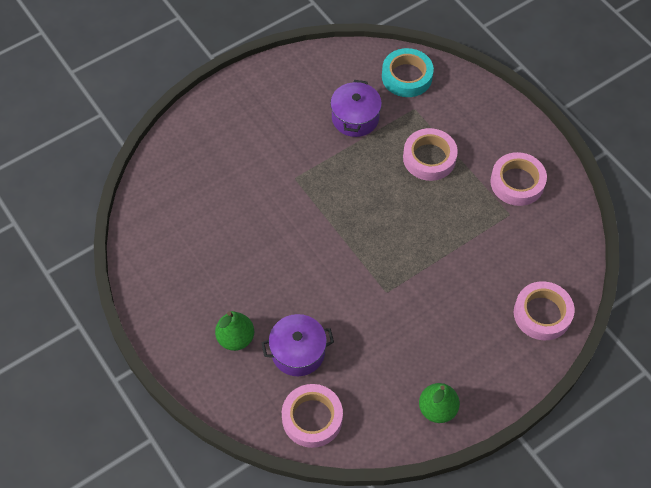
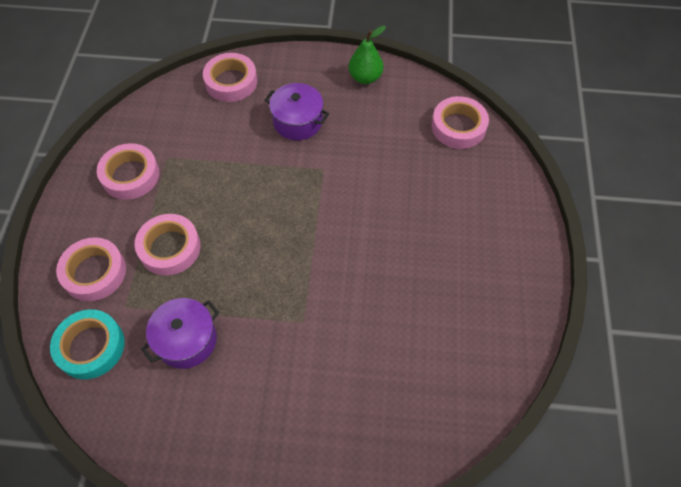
camera: 140 degrees left, 0 degrees up
(236, 338) = (474, 217): green pear -> none
(298, 352) = (431, 174): purple pot -> purple pot (297, 121)
(457, 111) = (94, 272): none -> pink tape

